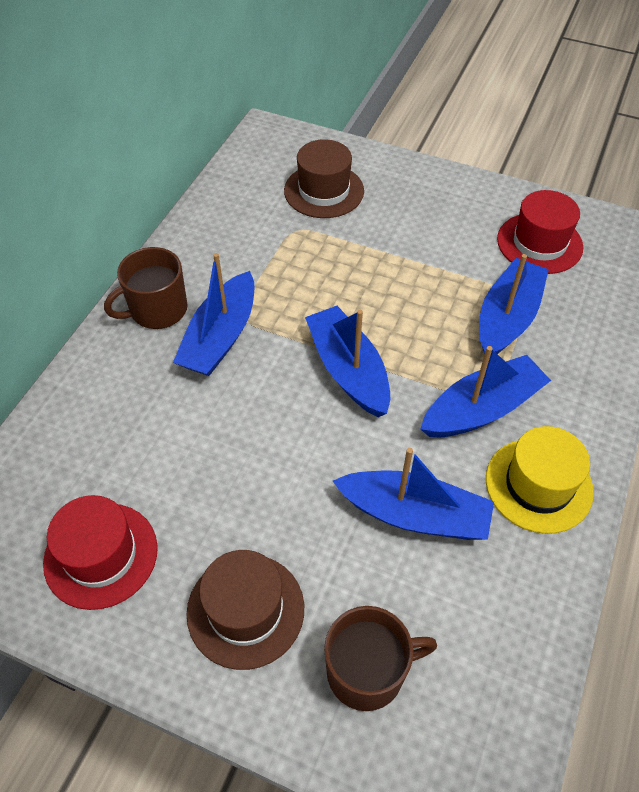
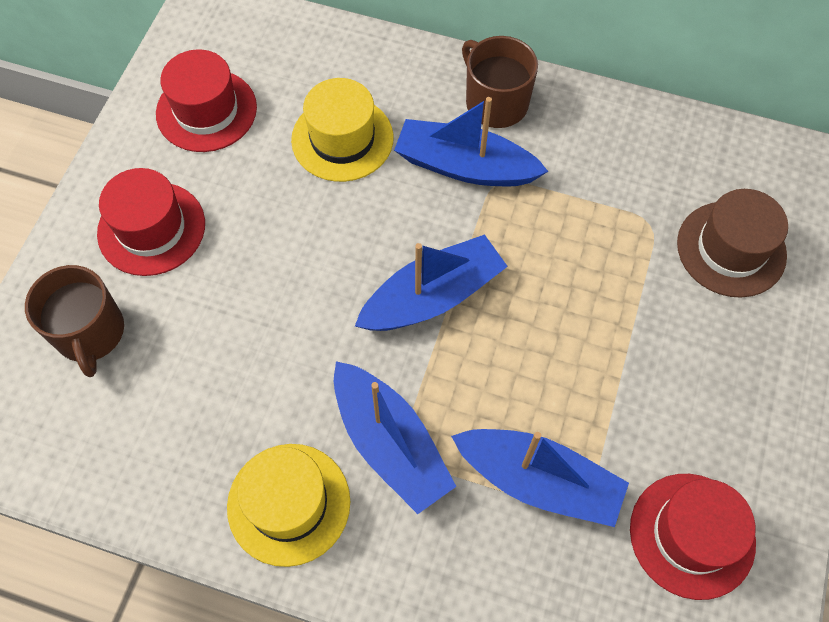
camera: 85 degrees right, 10 degrees up
(169, 428) = (342, 139): none -> yellow hat
(245, 610) = (151, 228): brown hat -> red hat
(414, 514) = (249, 371): blue boat -> none

